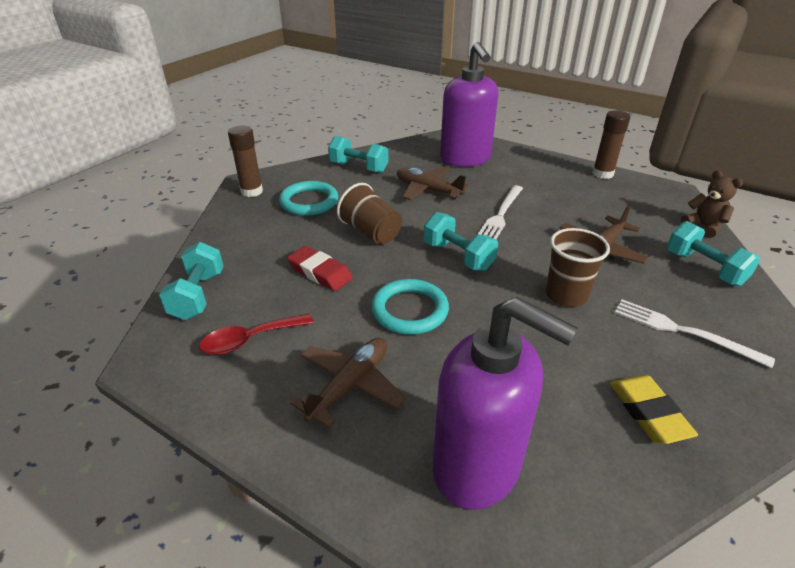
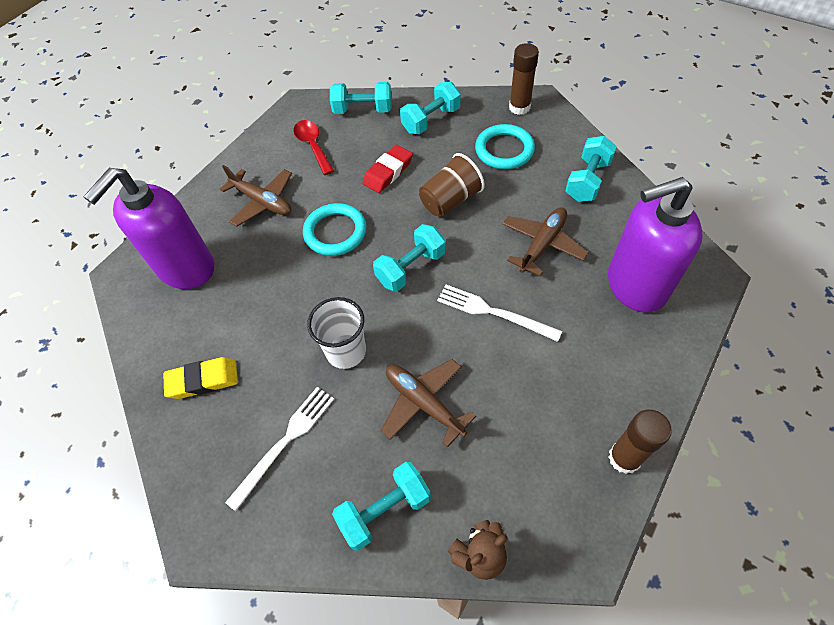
camera: 95 degrees right, 20 degrees up
(245, 243) = (431, 120): none -> turquoise dumbbell
(566, 295) = (346, 351): brown cup -> white cup

